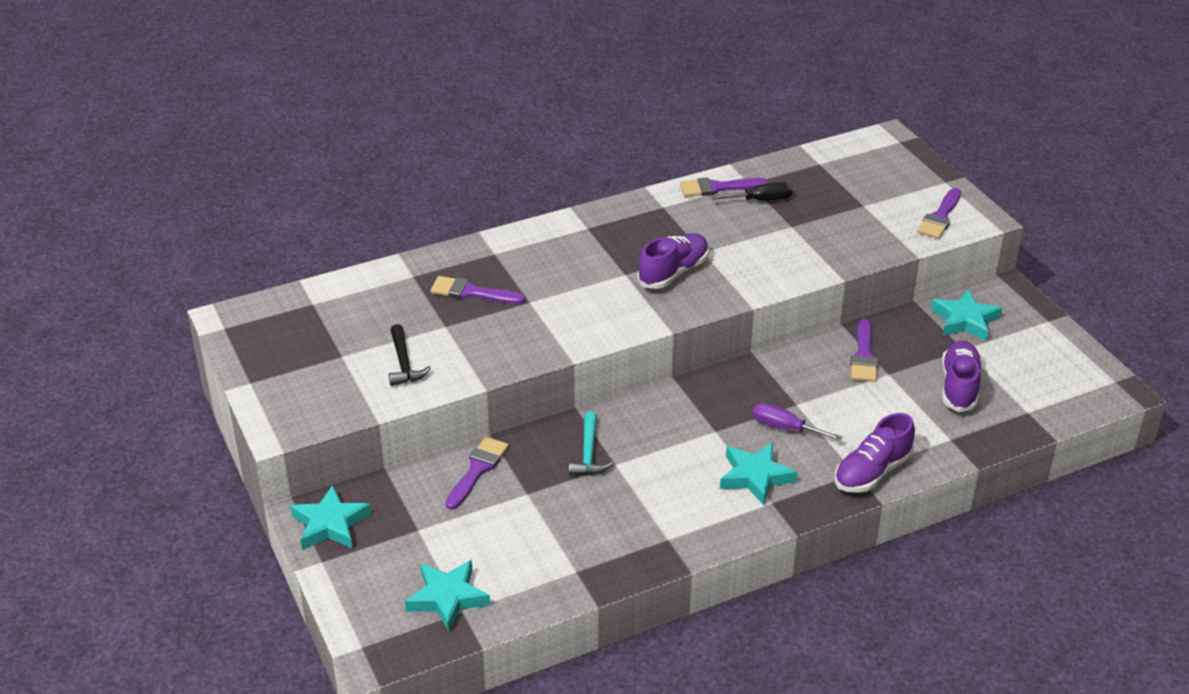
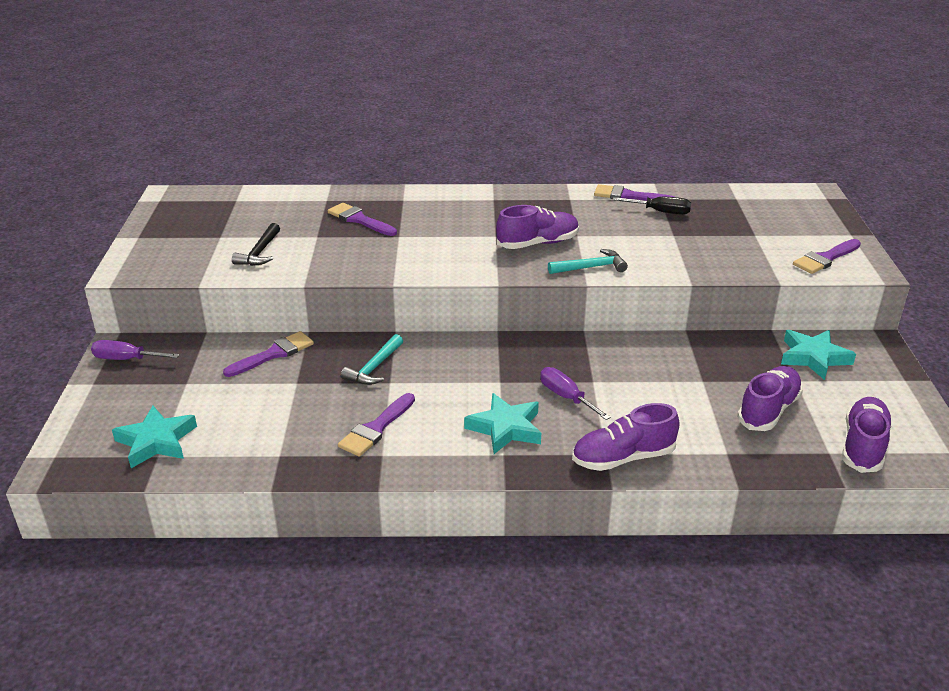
camera: 25 degrees right, 5 degrees down
(330, 524) = (126, 359): turquoise star -> purple screwdriver
(743, 287) = (591, 267): none -> turquoise hammer
(863, 356) = (688, 360): purple brush -> purple brush (376, 428)
(1050, 397) = (863, 446): none -> purple shoe

